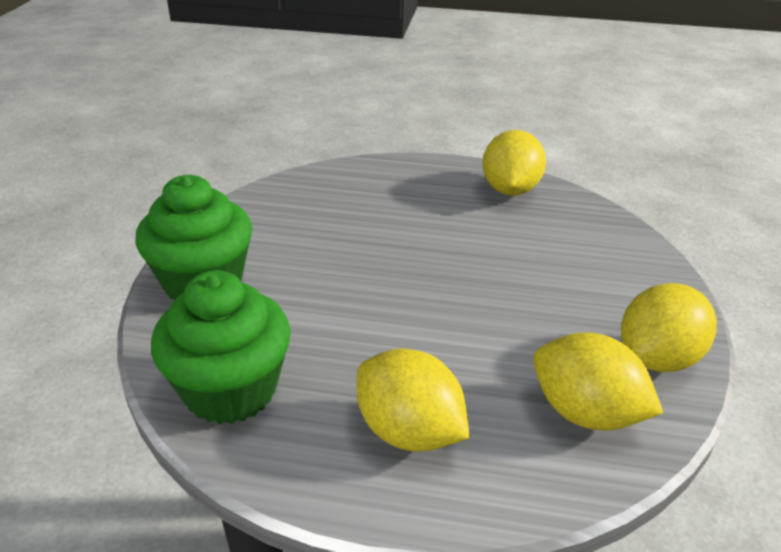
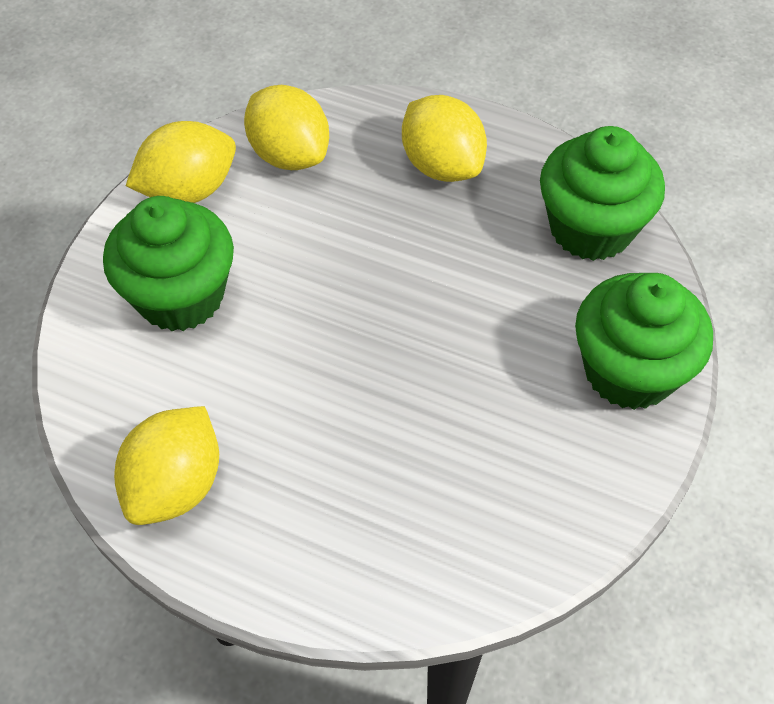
camera: 165 degrees left, 20 degrees up
(590, 277) = (180, 296): none -> green cupcake

